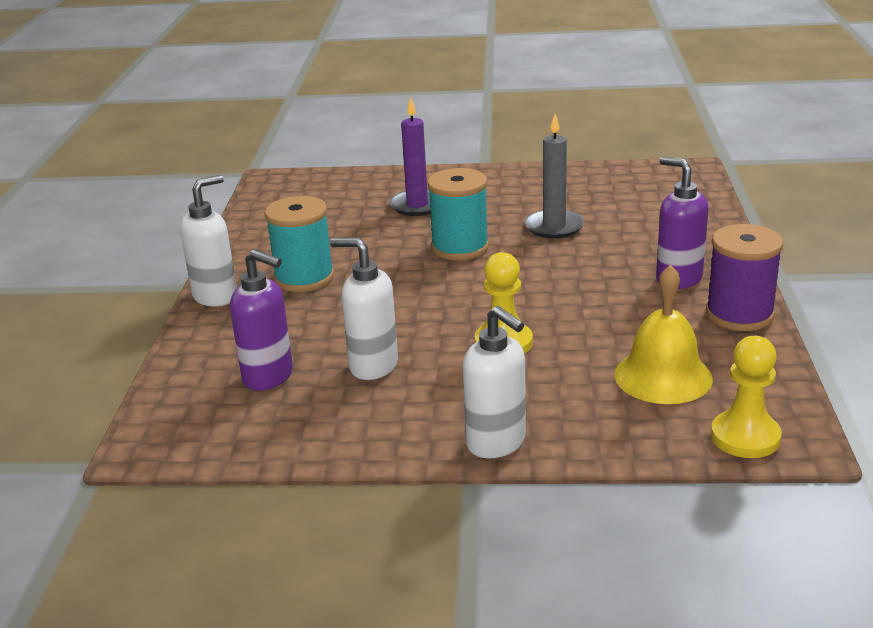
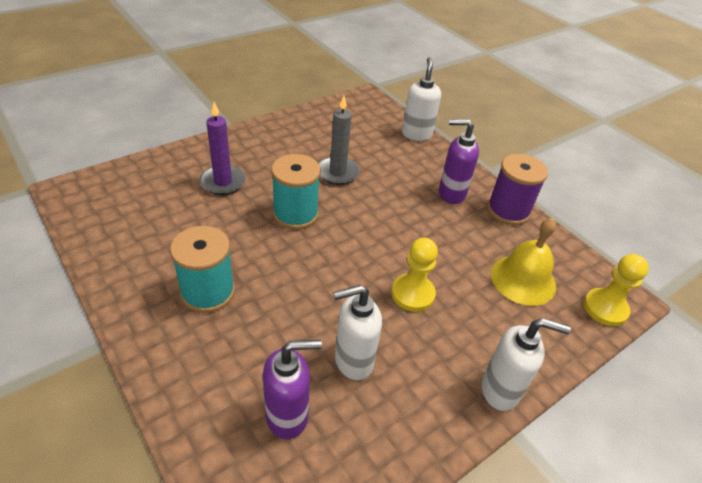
camera: 45 degrees left, 15 degrees up
(216, 296) = (149, 347): white soap dispenser -> white soap dispenser (416, 134)

